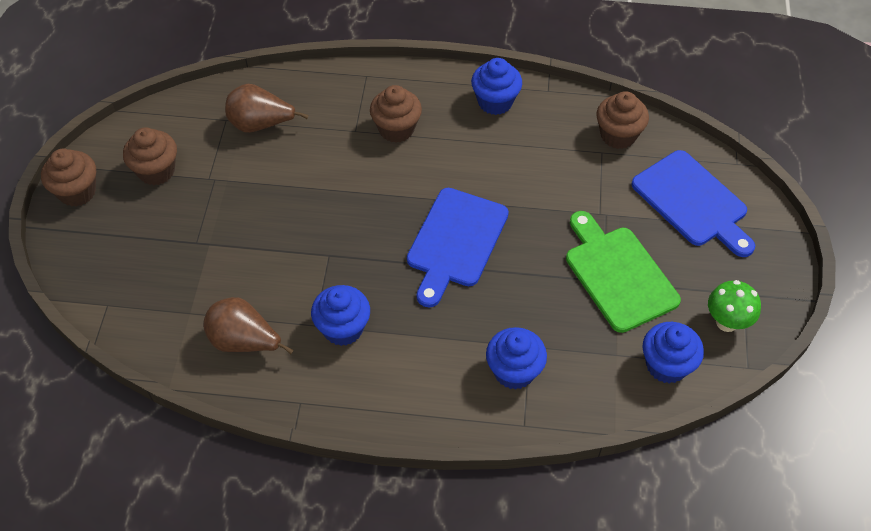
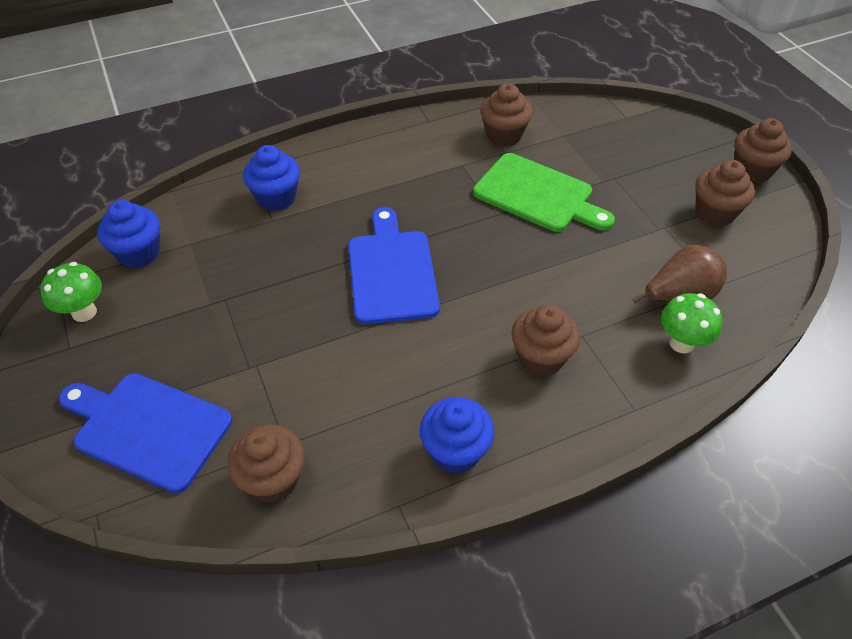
camera: 150 degrees right, 5 degrees down
(244, 341) = (504, 135): brown pear -> brown cupcake
(295, 96) = (681, 343): none -> green mushroom
(343, 328) = (437, 171): blue cupcake -> none
(618, 274) = (212, 310): green cutting board -> green cutting board (538, 195)

